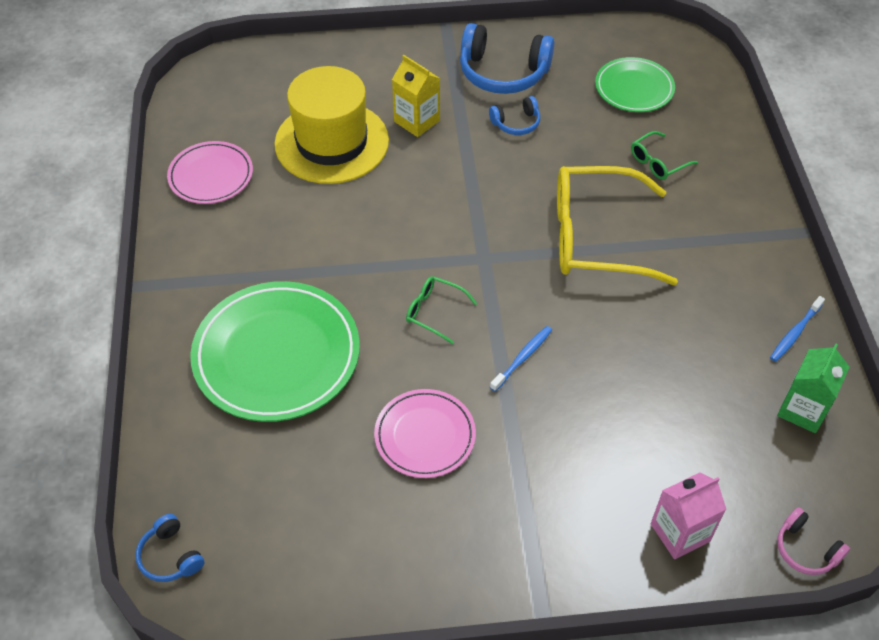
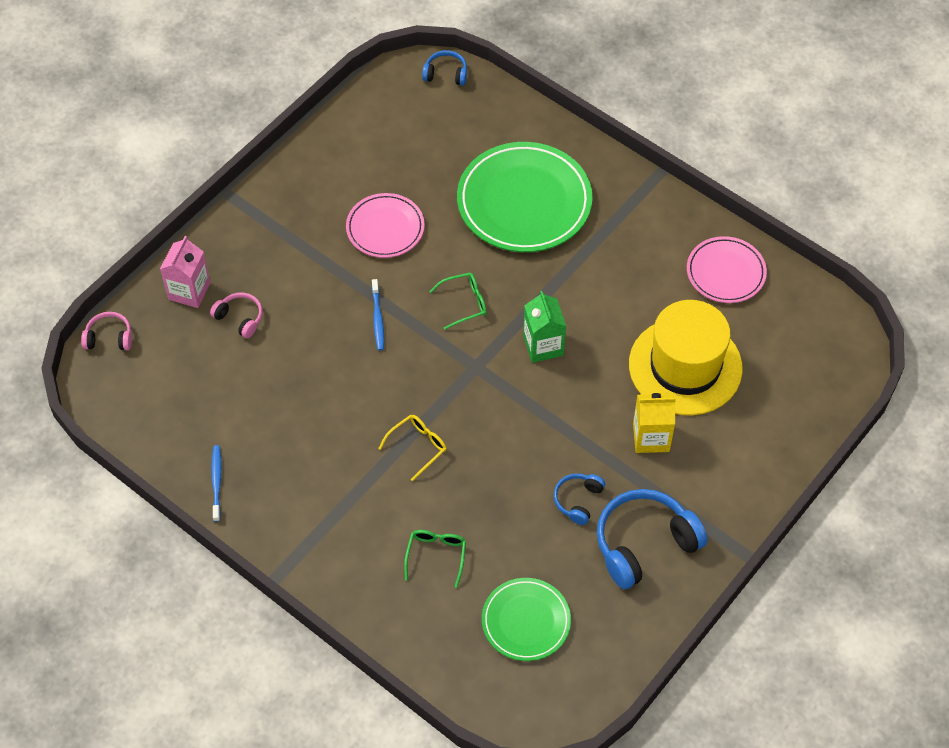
camera: 135 degrees right, 5 degrees up
(596, 237) = (418, 446): yellow glasses -> yellow glasses, size x0.44
(651, 461) = (240, 318): none -> pink headphones
(802, 410) = (171, 427): green carton -> green carton (543, 345)

